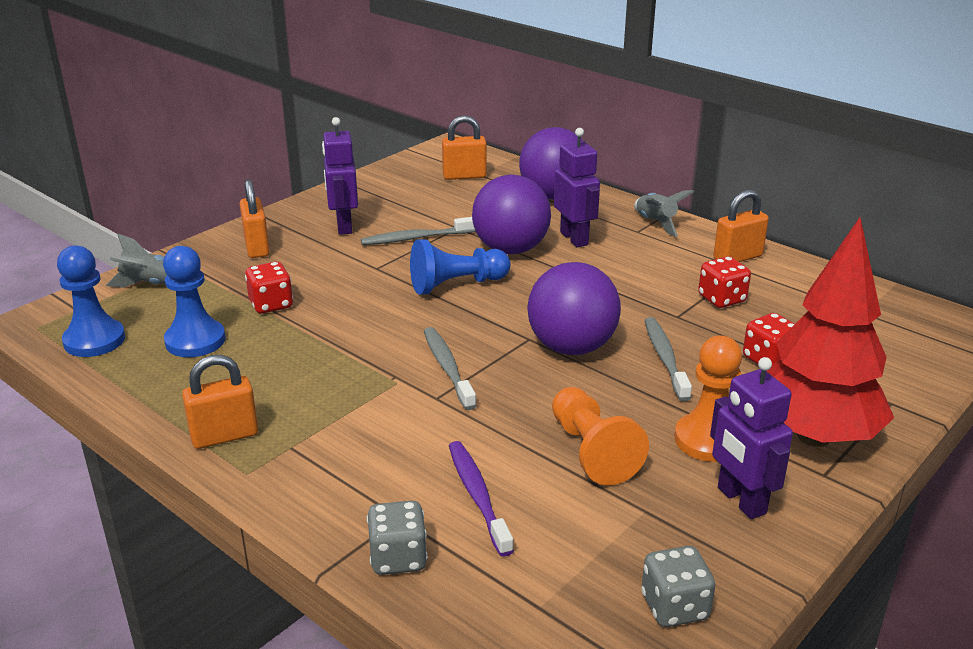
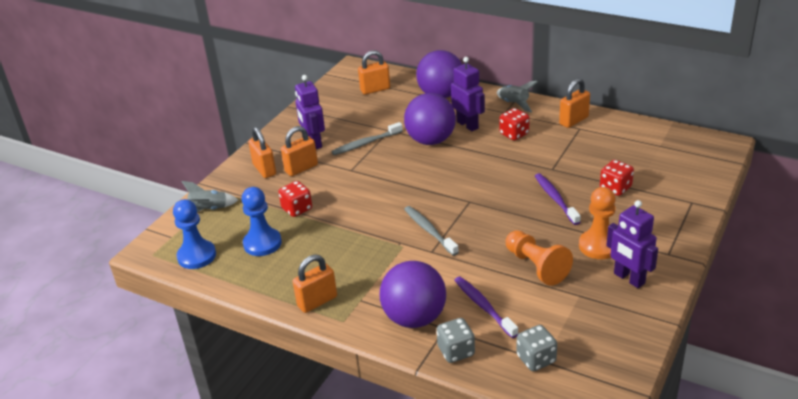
camera: 10 degrees left, 5 degrees up
(308, 254) = (301, 168): none -> orange padlock
(456, 285) = (408, 172): blue pawn -> none
(571, 347) = (497, 202): purple ball -> purple ball (414, 318)
(665, 358) = (555, 199): grey toothbrush -> purple toothbrush
(674, 607) = (615, 345): grey dice -> grey dice (536, 359)
(721, 299) = (574, 152): red dice -> red dice (514, 134)
(814, 436) = (656, 232): red tree -> none

